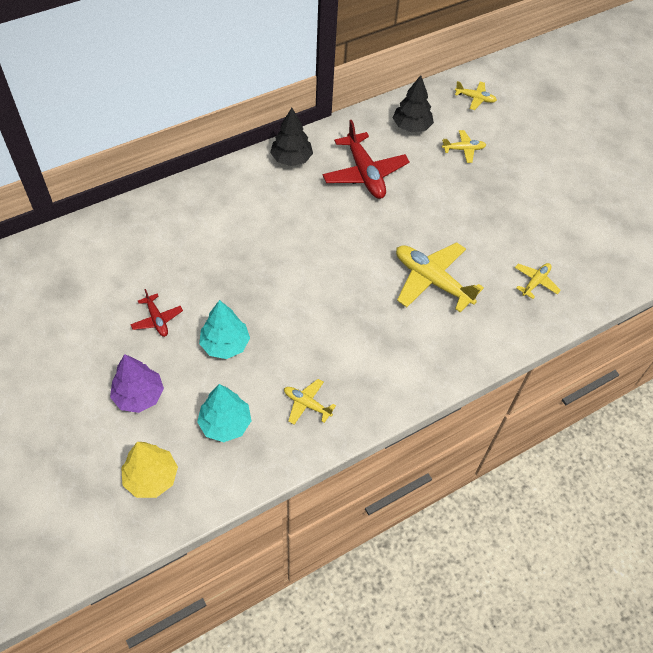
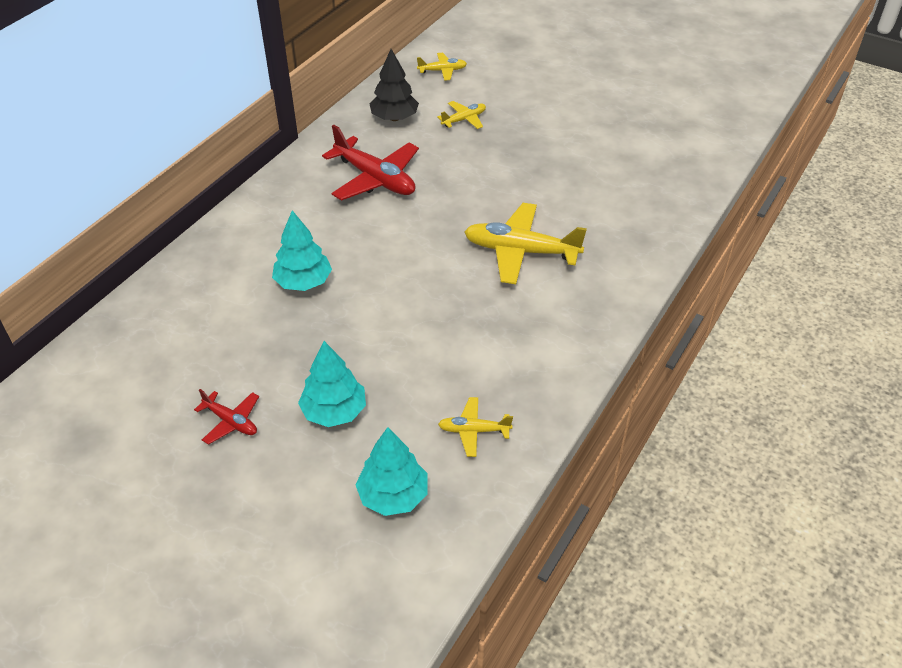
camera: 25 degrees left, 10 degrees down
(139, 395) = (264, 515): purple tree -> none
(151, 478) = (343, 600): yellow tree -> none
(264, 236) = (303, 282): none -> turquoise tree
(291, 159) = (282, 194): black tree -> none
(535, 282) = (624, 211): yellow plane -> none

